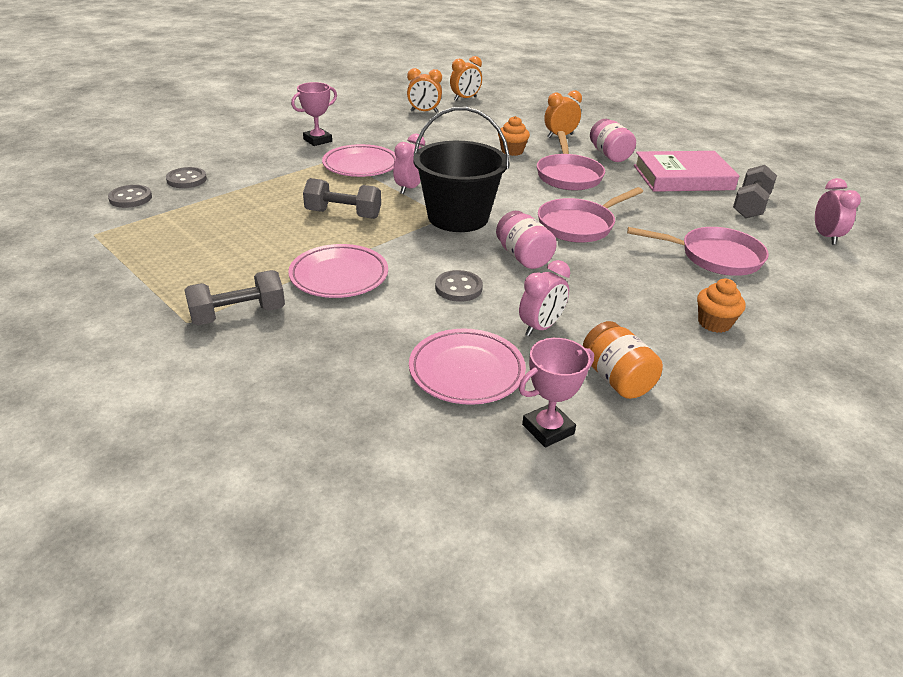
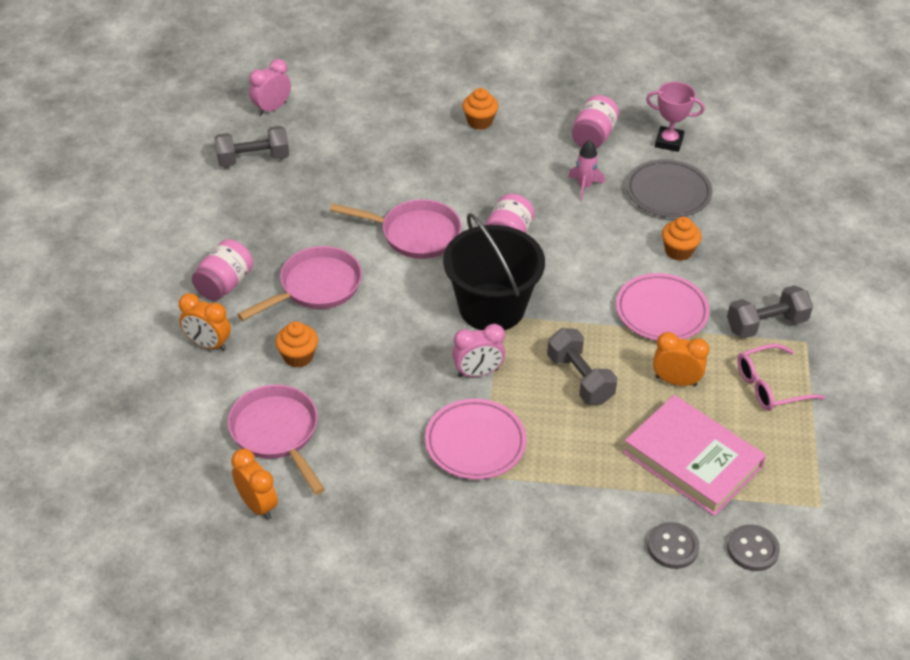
camera: 130 degrees left, 10 degrees up
(193, 277) = (770, 386): none -> pink glasses
(238, 315) = (766, 324): grey dumbbell -> grey dumbbell turned 45 degrees counterclockwise
(317, 140) = (459, 530): pink trophy -> none
(384, 326) = (678, 251): none -> orange cupcake
(458, 288) = (592, 245): grey button -> none
(465, 99) = (160, 500): orange clock -> orange clock (676, 381)
(466, 371) = (668, 193): pink plate -> grey plate
(540, 327) = (584, 186): pink clock -> pink rocket
(616, 379) = (593, 136): orange jar -> pink jar
(683, 177) = (231, 216): pink book -> pink book (692, 459)
(714, 257) = (381, 149): pink pan -> pink pan (277, 433)

